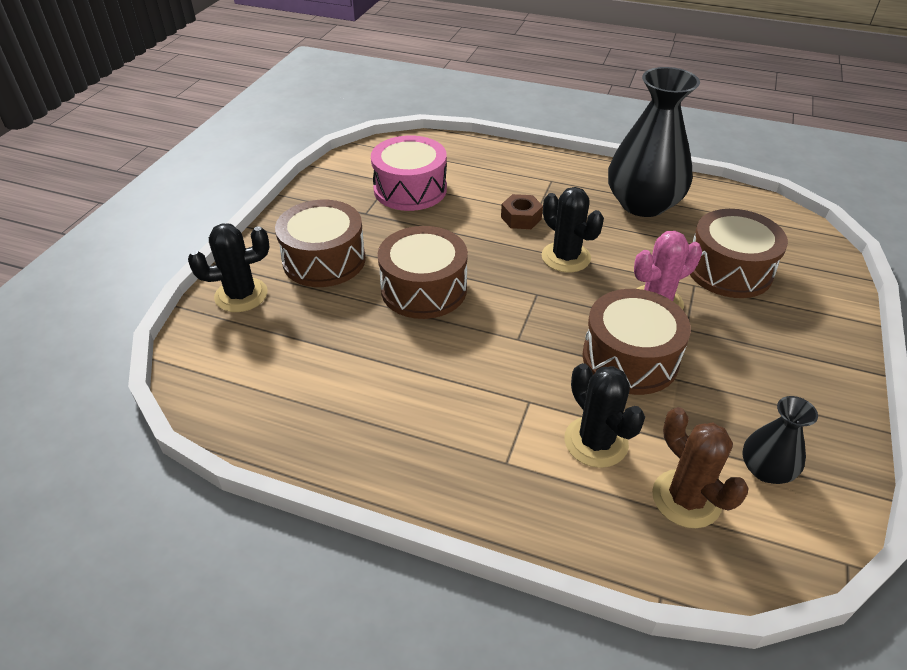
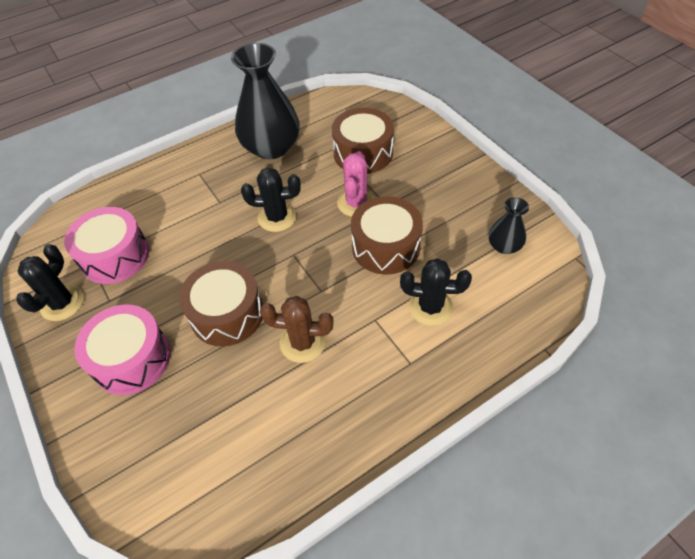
camera: 50 degrees left, 10 degrees up
(241, 295) = (110, 441): black cactus -> black cactus (62, 303)
(324, 260) = (132, 359): brown drum -> pink drum
(521, 218) = (217, 214): brown nut -> none
(686, 499) = (497, 293): brown cactus -> brown cactus (302, 342)

